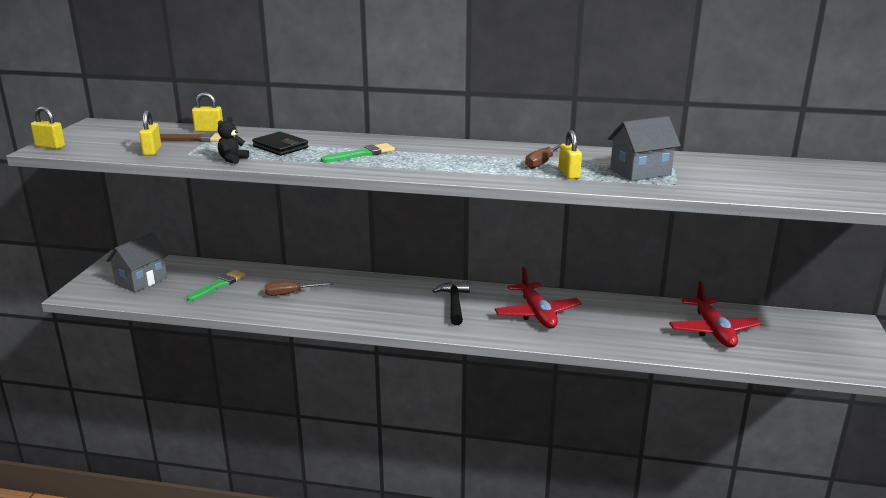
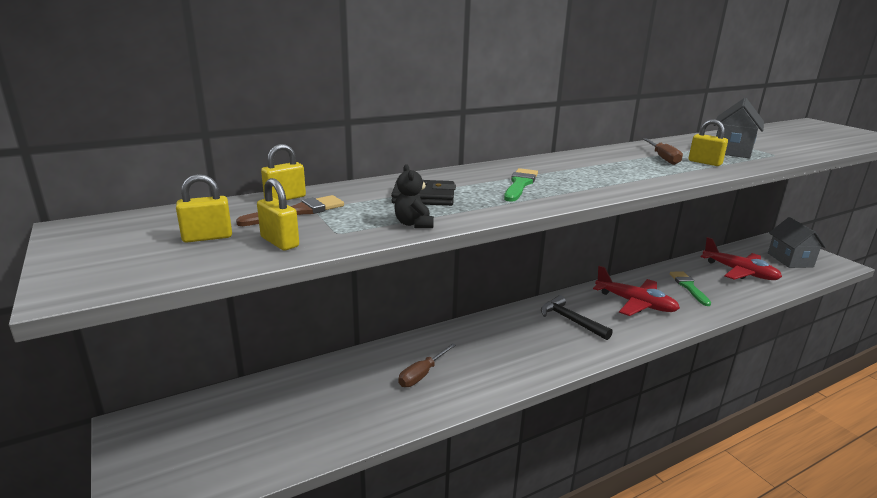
camera: 40 degrees left, 0 degrees up
(50, 146) = (78, 282): yellow padlock -> yellow padlock (207, 237)
(141, 281) = (214, 442): grey house -> grey house (790, 260)
(218, 285) = (327, 401): green brush -> green brush (689, 287)

